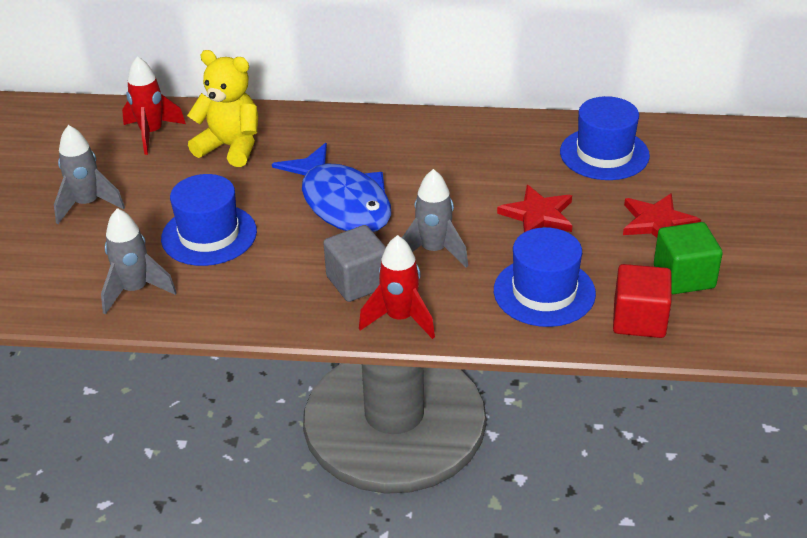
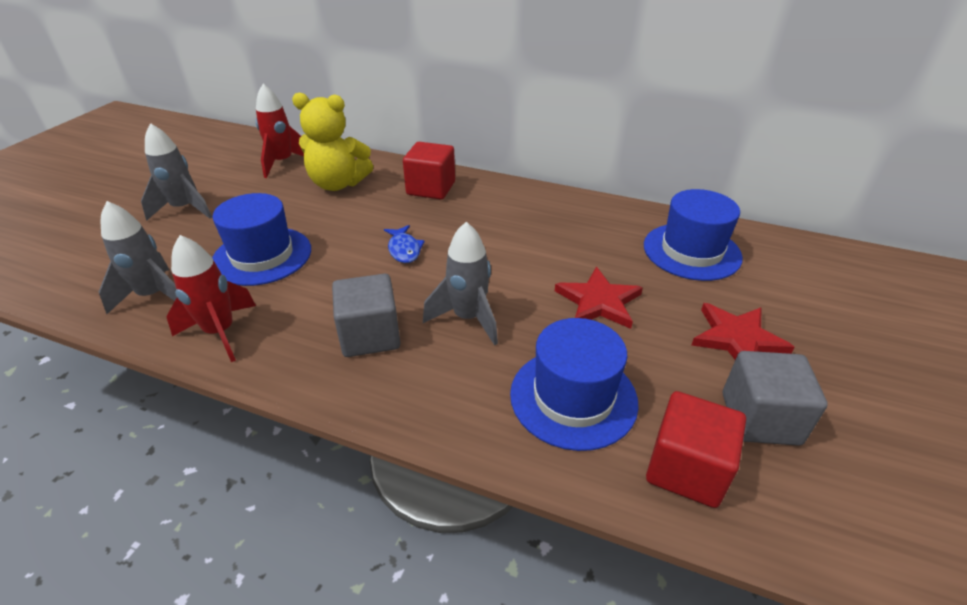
camera: 15 degrees right, 0 degrees up
(231, 147) = (338, 184): yellow teddy bear -> yellow teddy bear turned 150 degrees clockwise
(331, 134) = (431, 188): none -> red cube
(342, 202) = (404, 249): blue fish -> blue fish, size x0.41
(400, 319) = (390, 392): red rocket -> red rocket (220, 332)
(684, 277) = (760, 418): green cube -> grey cube

